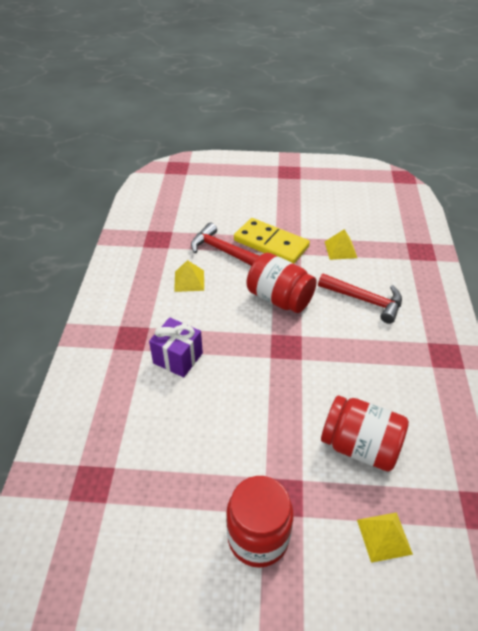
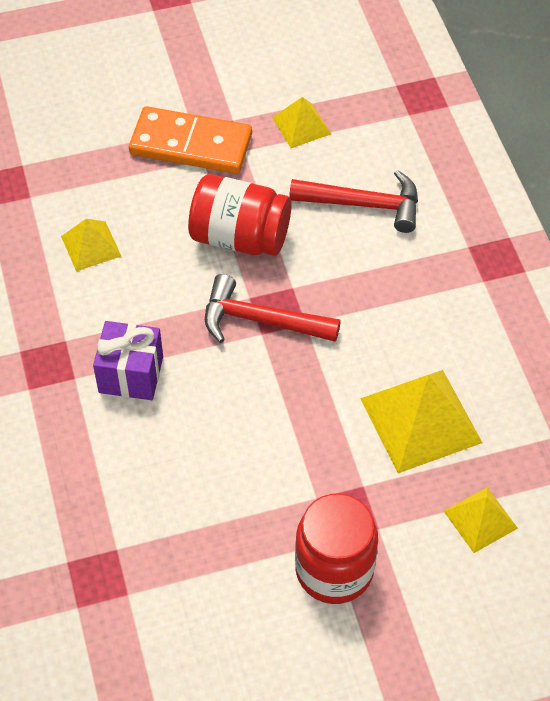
camera: 20 degrees left, 10 degrees up
(222, 251) = (120, 178): red hammer -> red hammer (261, 320)
(271, 244) = (191, 144): yellow domino -> orange domino
(360, 446) = (420, 420): red jar -> yellow pyramid

